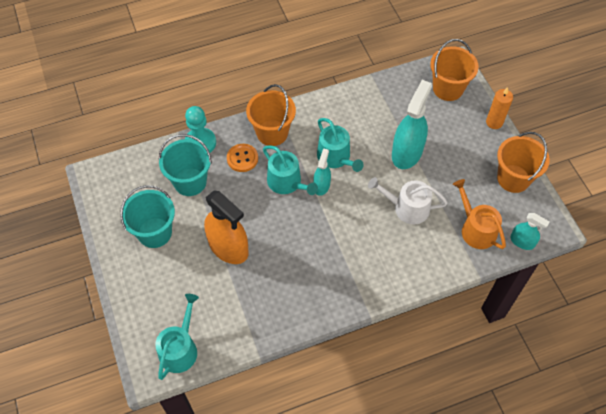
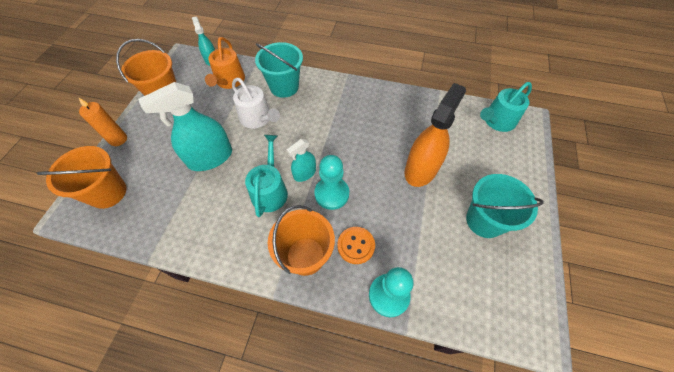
camera: 145 degrees left, 0 degrees up
(190, 182) = (424, 253): turquoise bucket -> turquoise bucket (284, 87)
(228, 247) = (421, 169): orange spray bottle -> orange spray bottle turned 45 degrees clockwise
(287, 183) = (331, 194): turquoise watering can -> turquoise pawn

